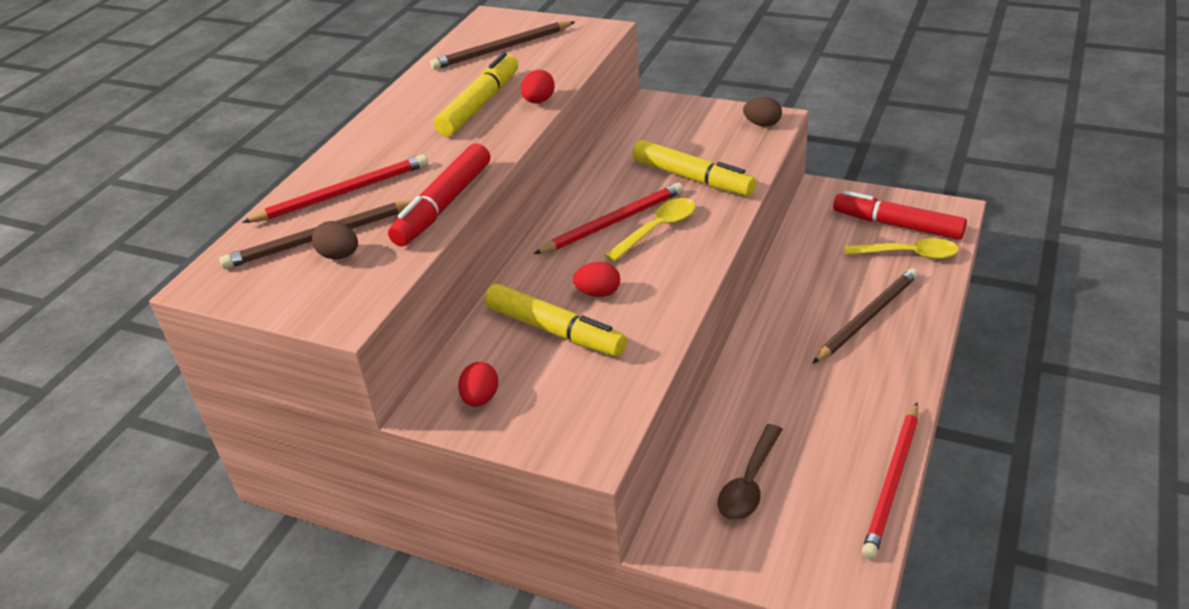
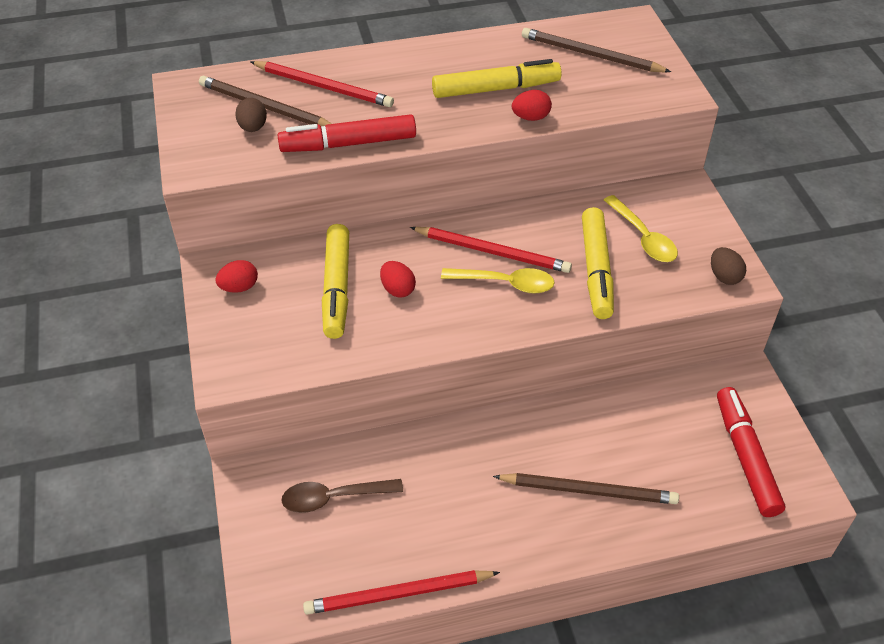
camera: 50 degrees right, 10 degrees up
(908, 254) = (707, 484): yellow spoon -> yellow spoon (643, 237)

